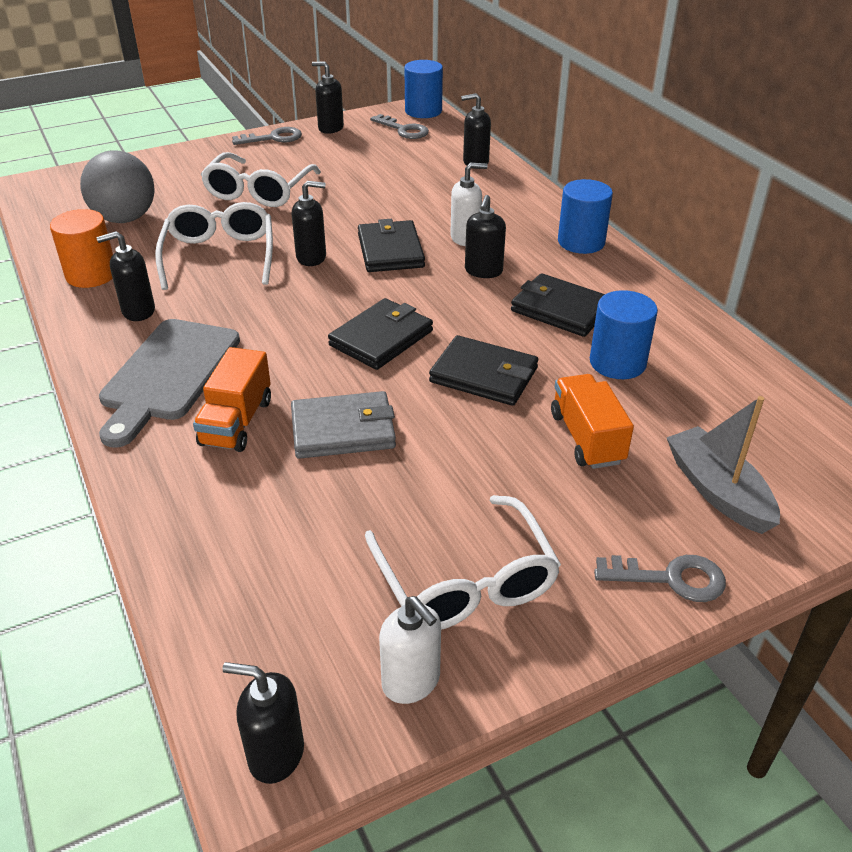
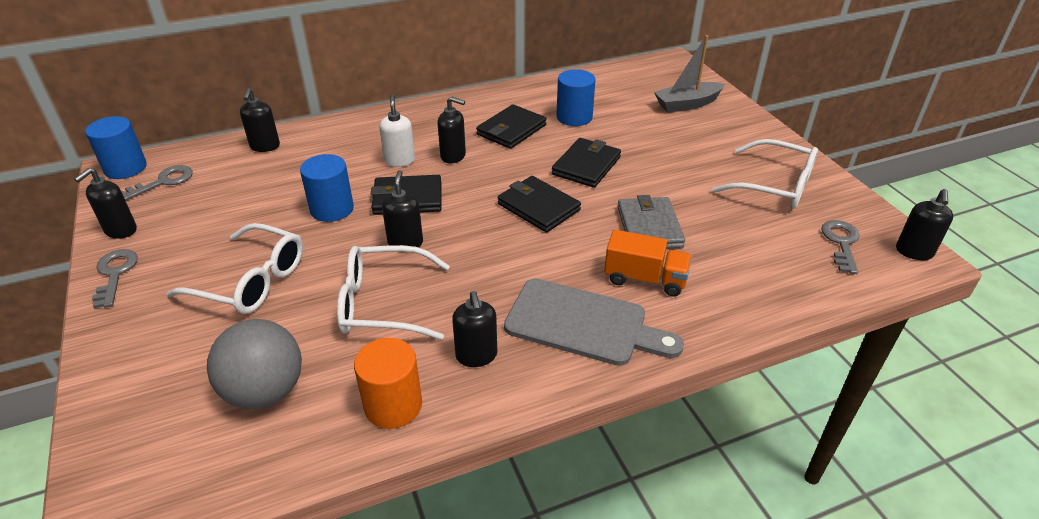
camera: 85 degrees left, 0 degrees up
(411, 681) = (849, 206): white soap dispenser -> none
(465, 581) = (775, 185): white glasses -> white glasses turned 45 degrees clockwise
(581, 242) = (423, 113): blue cylinder -> blue cylinder (332, 209)
(587, 438) = (648, 136): orange truck -> none
(670, 578) = (753, 126): grey key -> grey key (841, 243)

